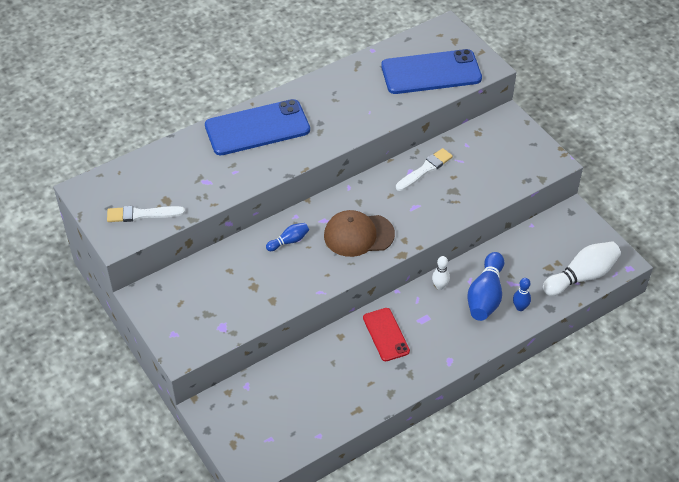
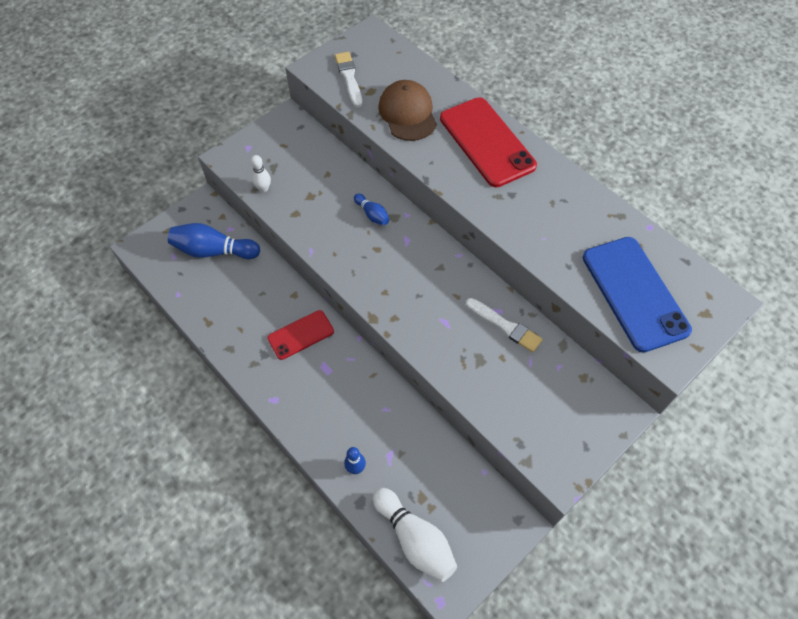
camera: 80 degrees right, 10 degrees up
(257, 128) = (487, 142): blue phone -> red phone
(358, 235) = (392, 273): brown cap -> brown cap (407, 113)
(440, 286) = (372, 379): white bowling pin -> white bowling pin (263, 188)
(485, 296) = (366, 428): blue bowling pin -> blue bowling pin (214, 251)

